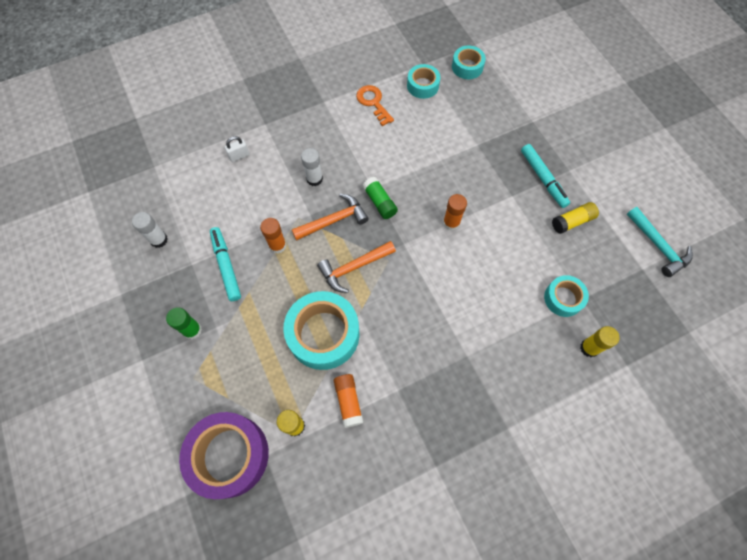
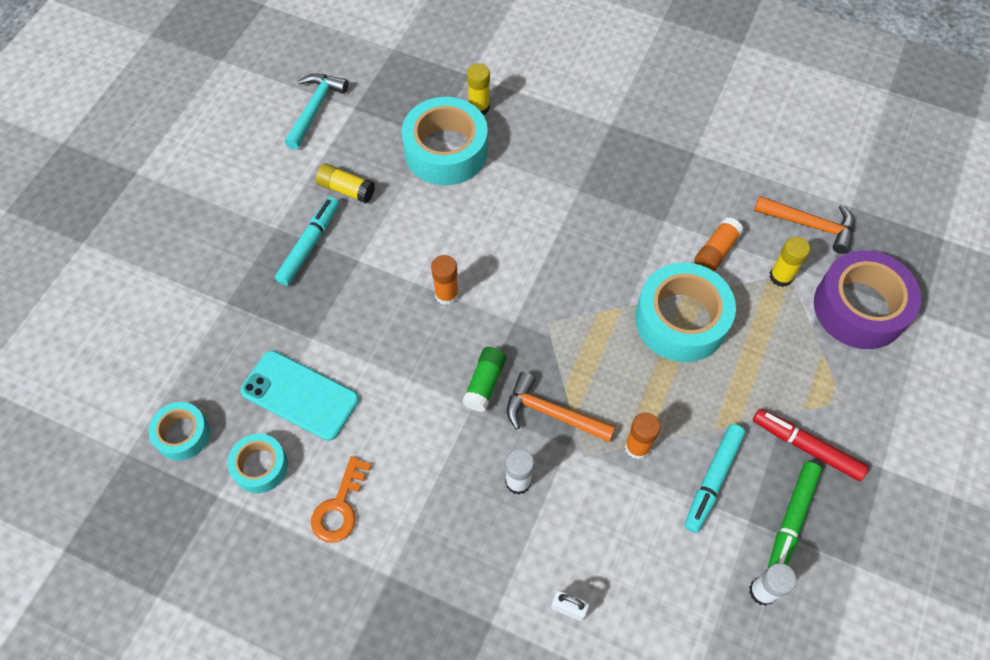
camera: 130 degrees left, 5 degrees down
(171, 284) = (791, 520): none -> green marker
(192, 330) = (806, 447): green glue stick -> red marker
(354, 268) = (587, 348): orange hammer -> orange hammer (809, 225)
(447, 121) = (300, 395): none -> turquoise phone
(563, 298) = (446, 151): turquoise tape -> turquoise tape, size x1.82

